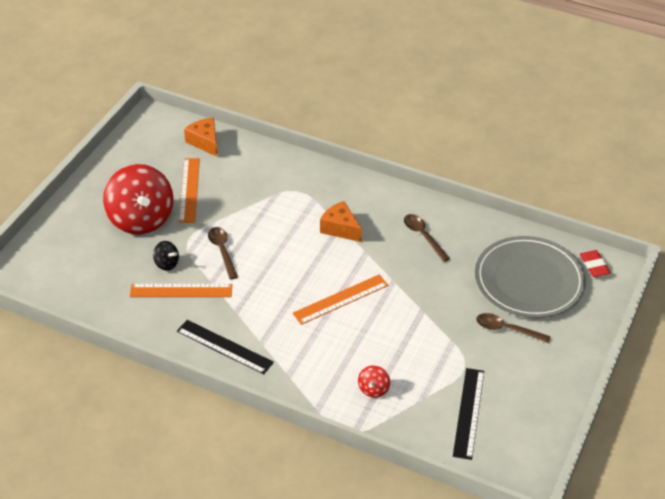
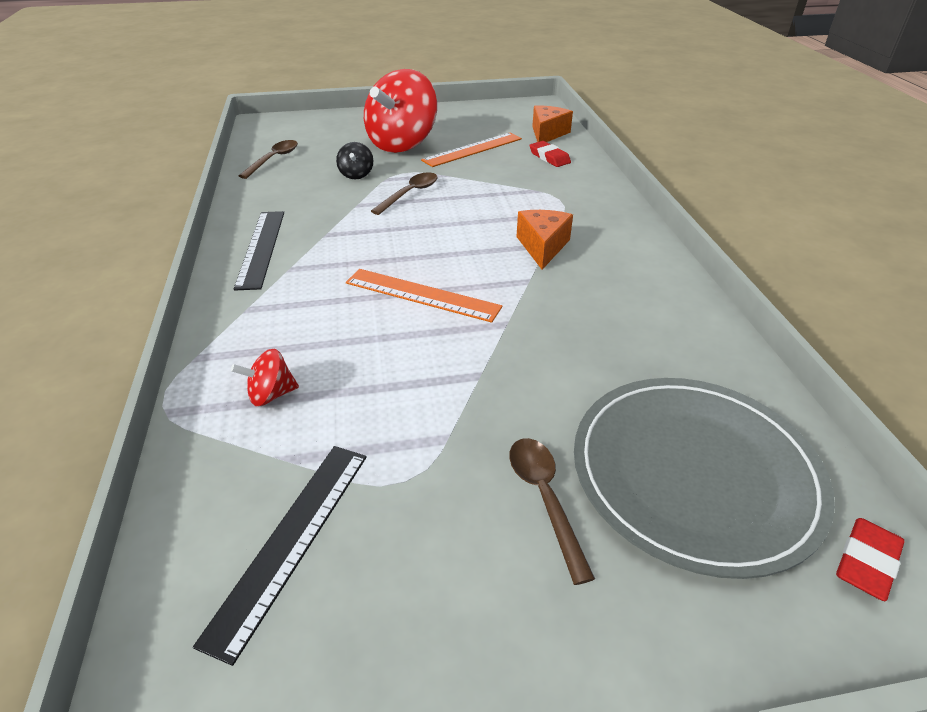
camera: 55 degrees right, 5 degrees down
(181, 291) = (325, 194): orange ruler -> none
(240, 162) = (549, 157): none -> red eraser
(423, 236) = (623, 313): brown spoon -> brown spoon (274, 159)
(468, 412) = (291, 540): black ruler -> black ruler turned 45 degrees counterclockwise

